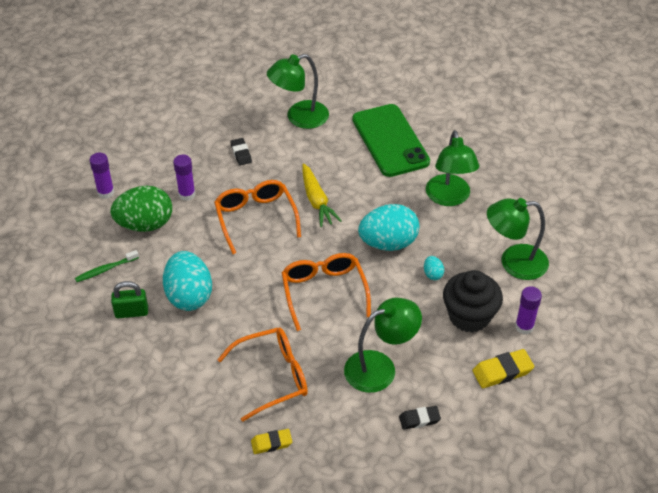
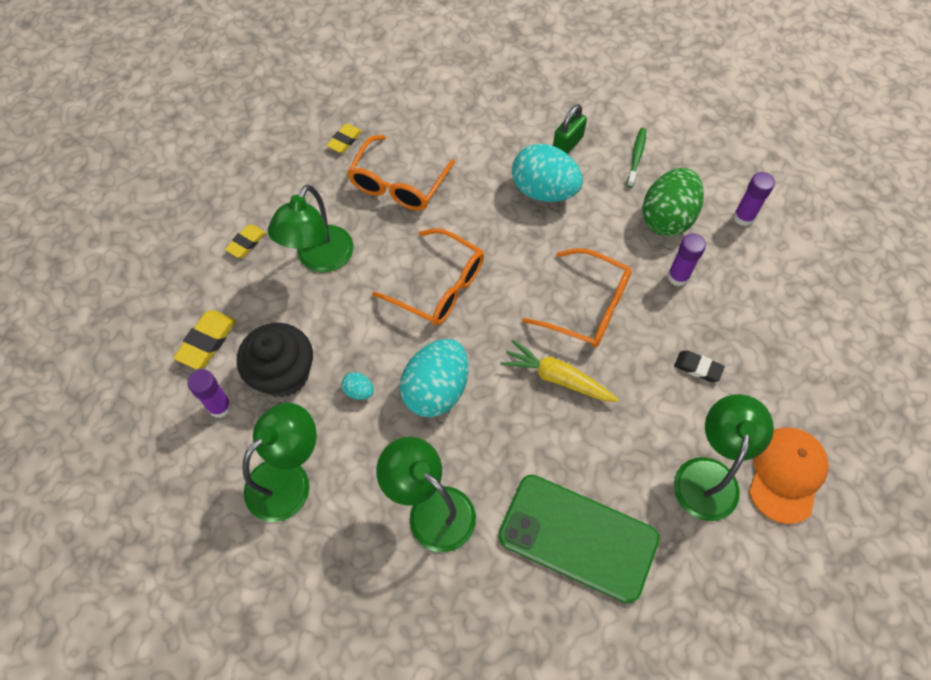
camera: 135 degrees right, 15 degrees up
(265, 94) = (786, 474): none -> orange cap
(419, 419) = (246, 243): black eraser -> yellow eraser

